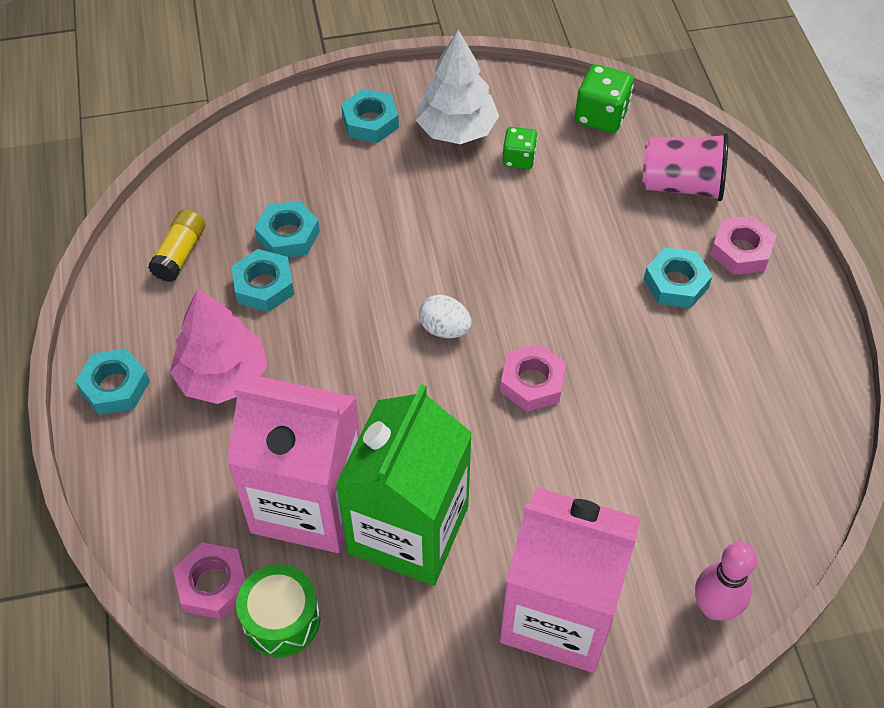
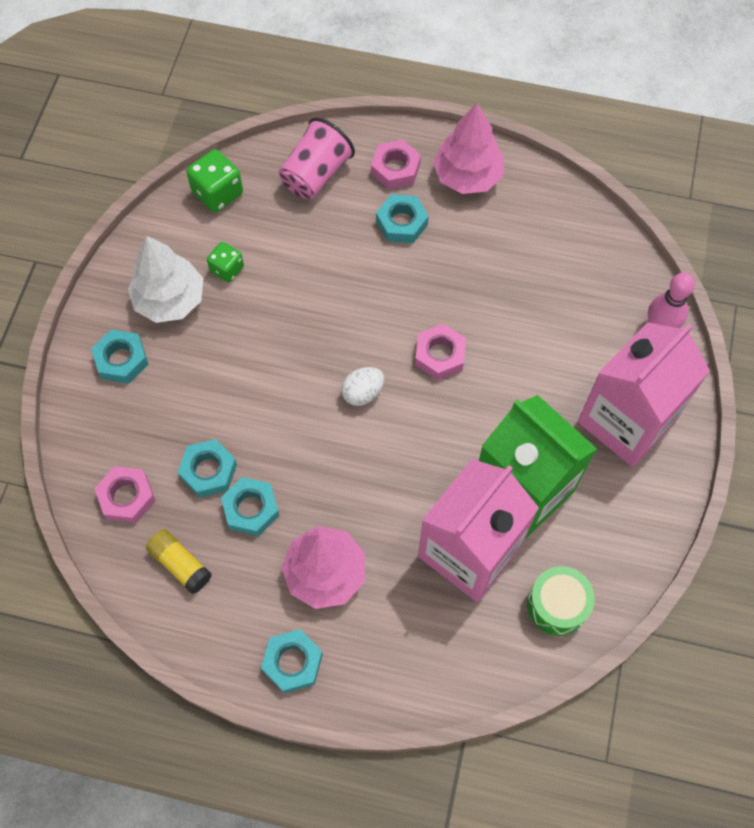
camera: 65 degrees left, 10 degrees up
(213, 584) = (509, 644): pink nut -> pink nut (127, 497)
(782, 322) = (467, 176): none -> pink tree

